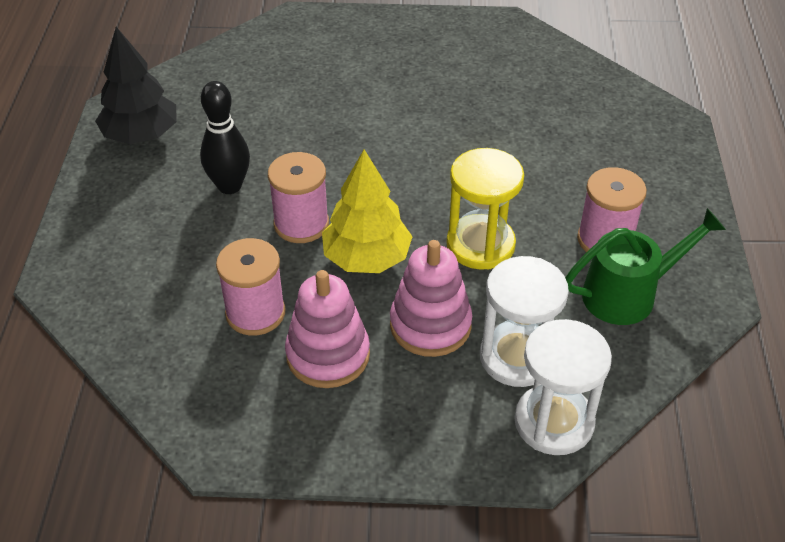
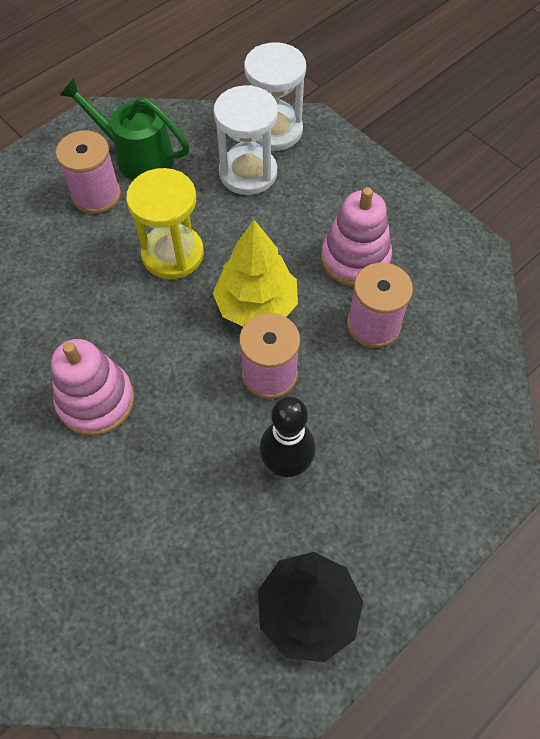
camera: 135 degrees left, 15 degrees up
(430, 325) = (272, 228): pink stacking toy -> pink stacking toy (96, 400)

